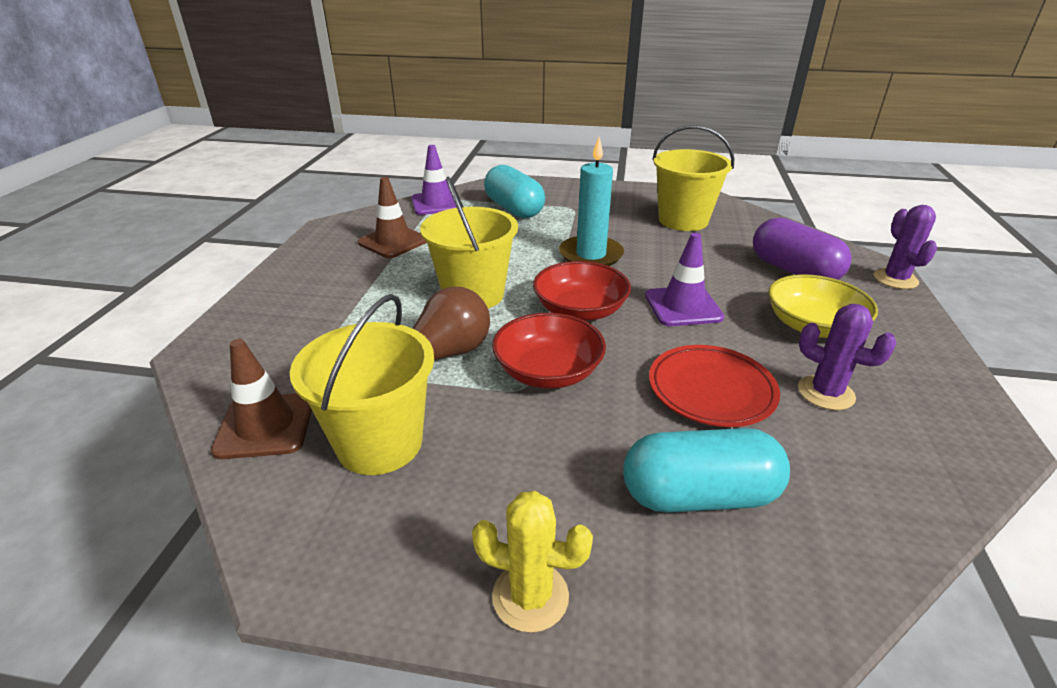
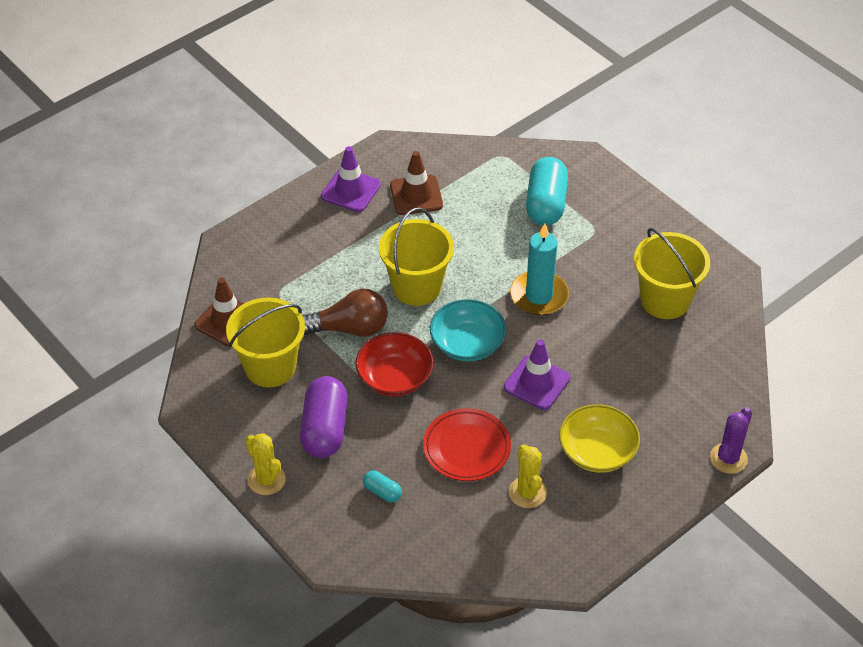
camera: 40 degrees right, 15 degrees up
(437, 203) = (493, 160): purple traffic cone -> purple traffic cone (351, 190)
(580, 310) = (467, 343): red bowl -> turquoise bowl
(699, 495) = (382, 492): turquoise capsule -> turquoise capsule, size x0.47
(793, 271) = (665, 403): purple capsule -> purple capsule (325, 429)
(826, 393) = (527, 492): purple cactus -> yellow cactus

